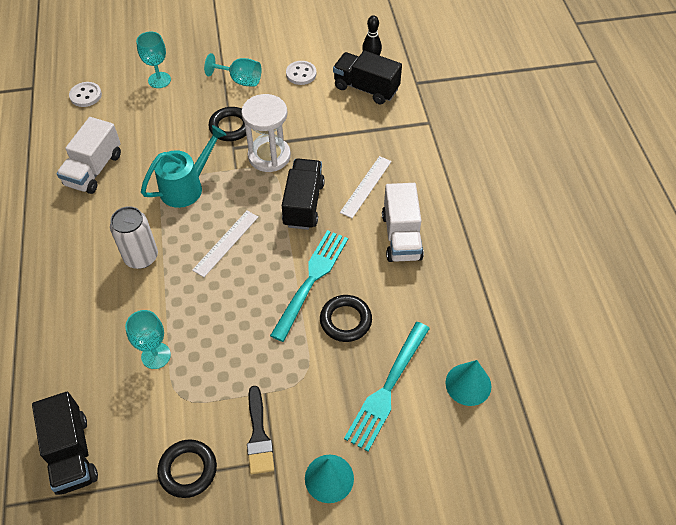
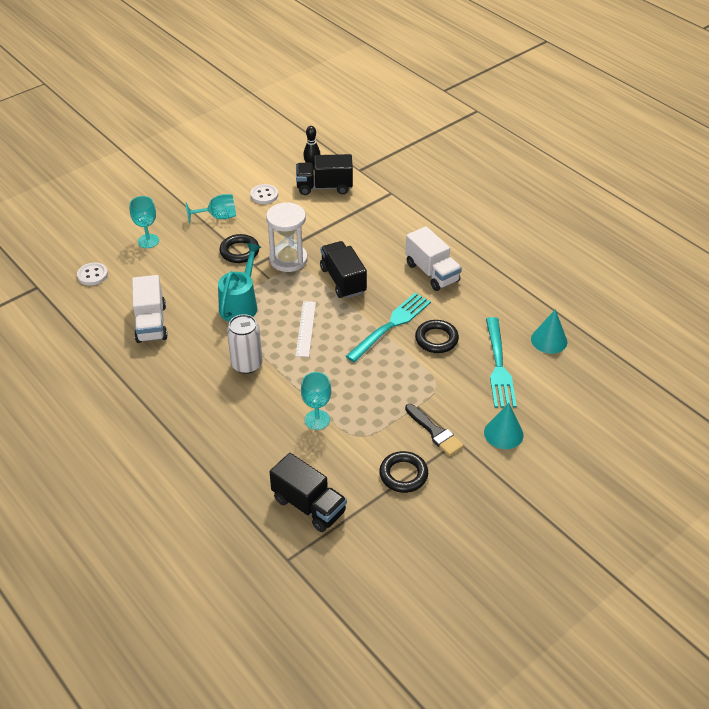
camera: 30 degrees left, 10 degrees down
(311, 280) = (391, 325): turquoise fork -> turquoise fork turned 45 degrees clockwise
(366, 186) = (380, 251): white ruler -> none

